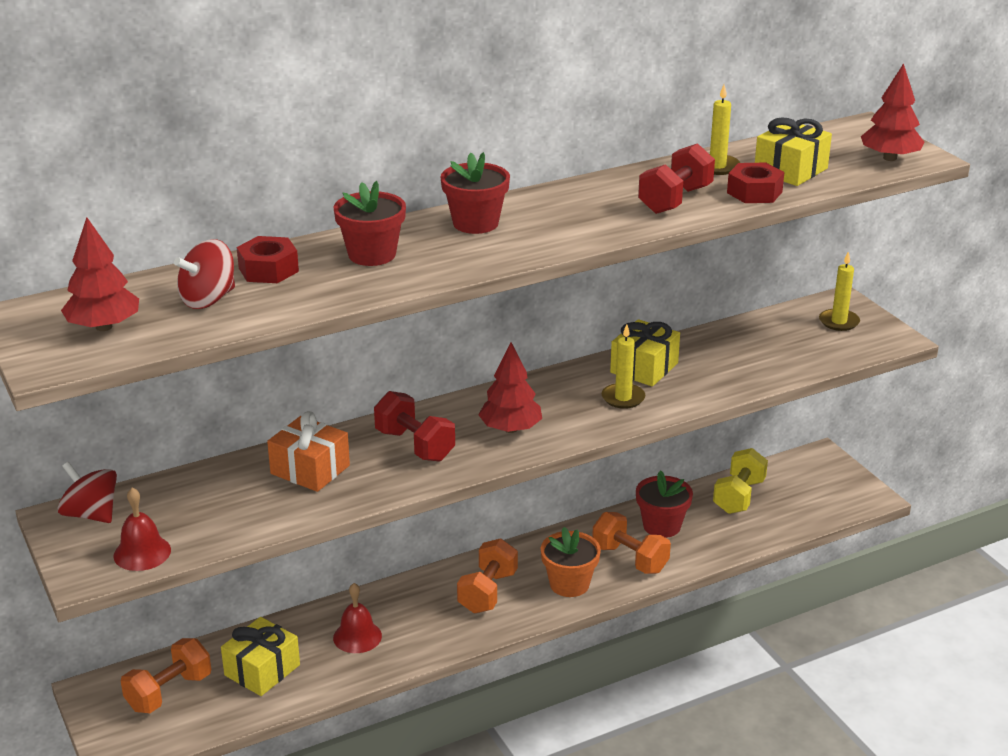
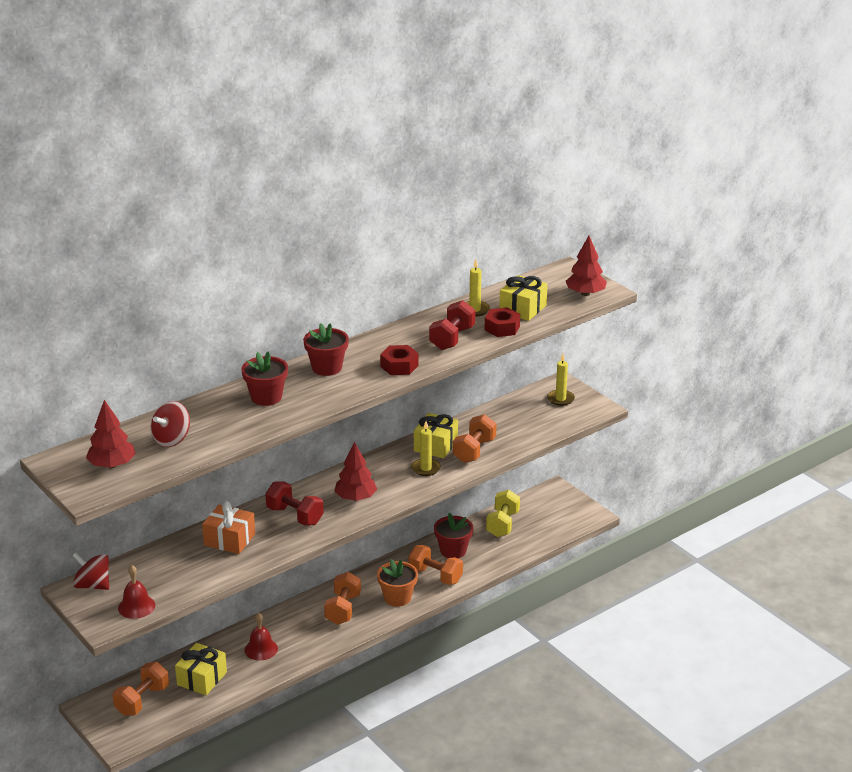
camera: 10 degrees left, 0 degrees up
(268, 270) = (202, 414): red nut -> red nut (399, 366)
(699, 380) = (474, 450): none -> orange dumbbell

